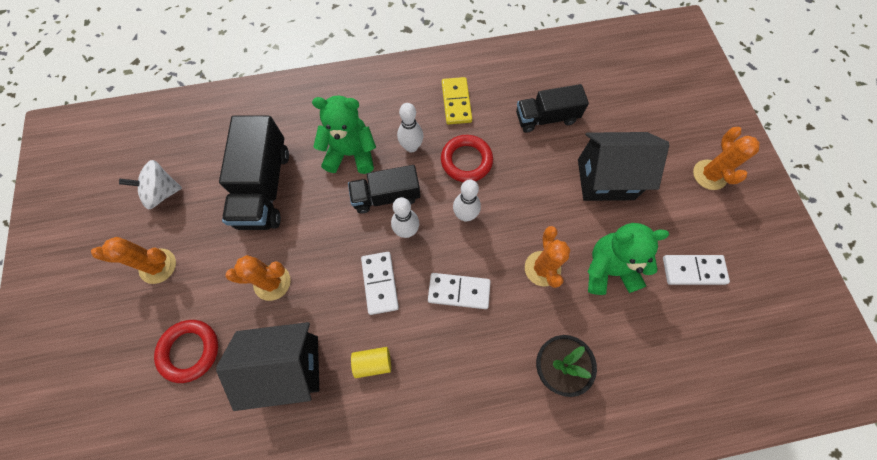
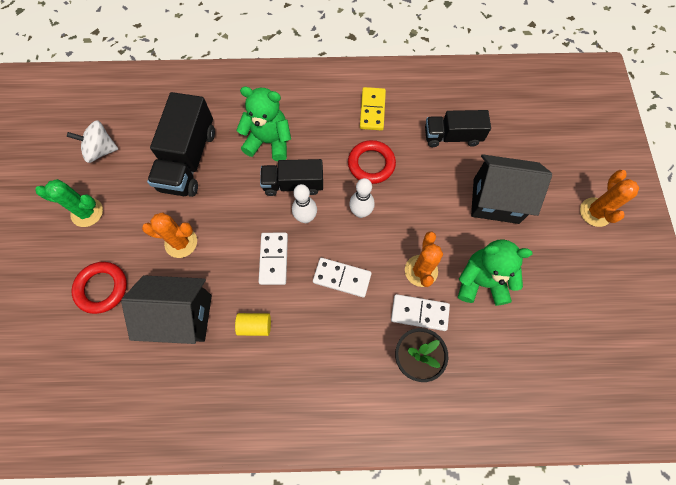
camera: 10 degrees right, 0 degrees up
(158, 266) = (87, 212): orange cactus -> green cactus
(411, 147) = (324, 144): white bowling pin -> none
(693, 270) = (560, 296): white domino -> white domino (419, 313)

